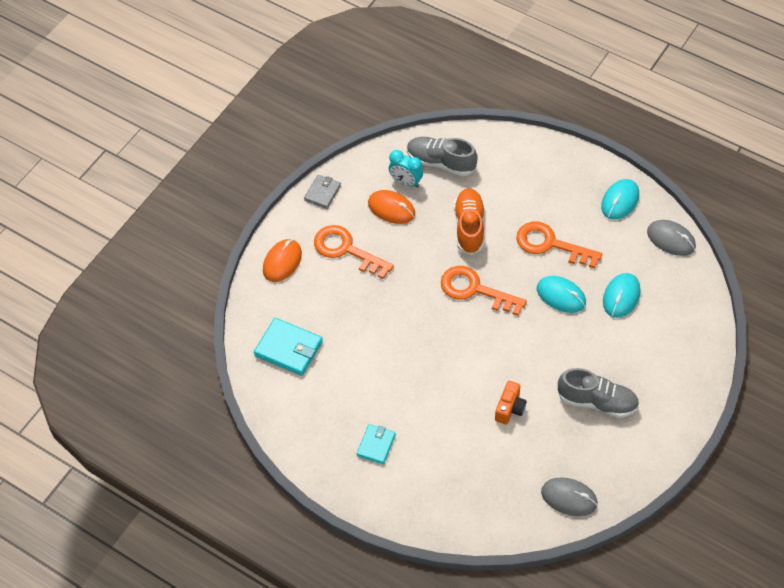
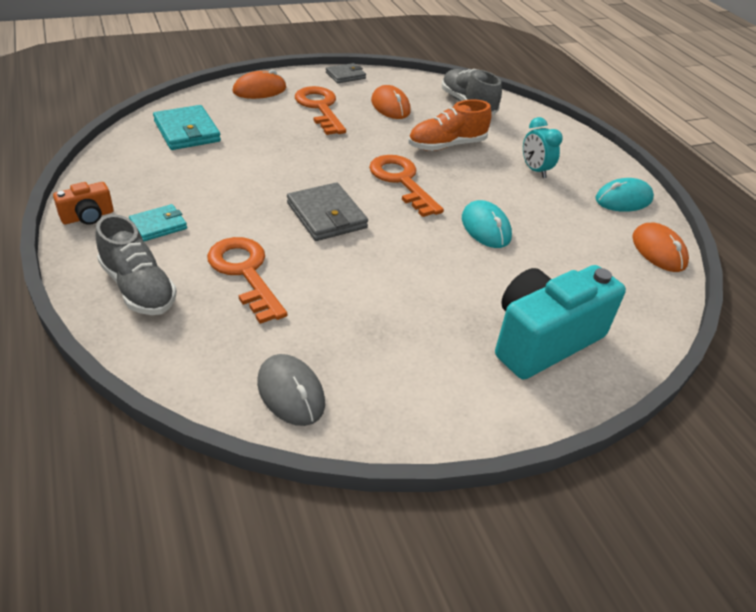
camera: 30 degrees right, 15 degrees down
(406, 182) = (423, 100): turquoise clock -> turquoise clock (535, 170)
(461, 359) = (326, 215): none -> grey wallet
(469, 227) = (446, 145): orange shoe -> orange shoe turned 150 degrees counterclockwise
(510, 408) = (326, 276): orange camera -> orange camera (88, 217)
(550, 244) = (515, 191): orange key -> orange key (245, 273)
(597, 401) = (431, 327): grey shoe -> grey shoe (138, 288)
(621, 296) = (554, 262): turquoise mouse -> none
(659, 366) = (543, 340): none -> turquoise camera
(671, 239) = (658, 250): grey mouse -> orange mouse

